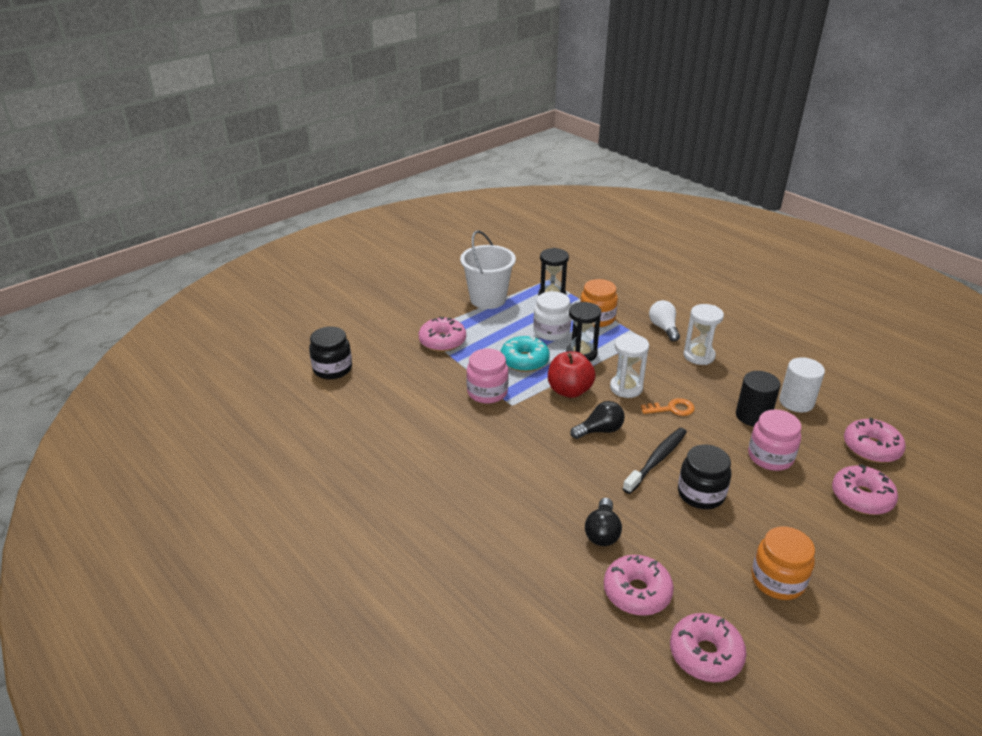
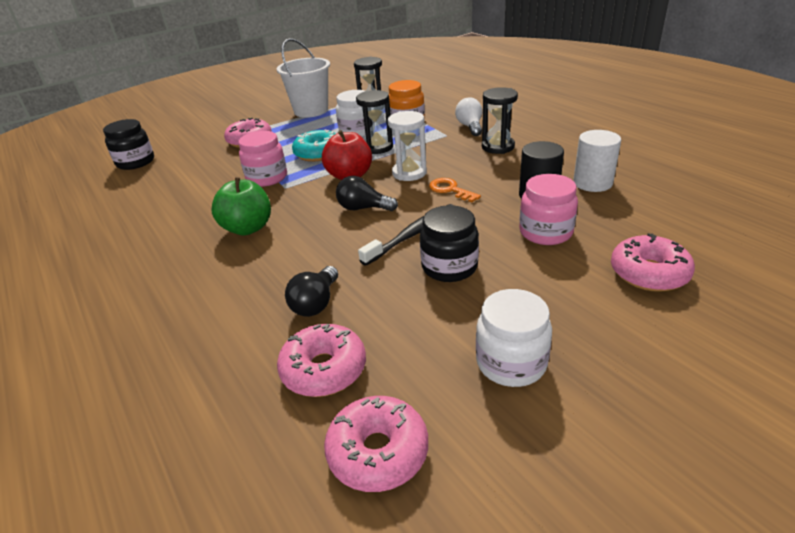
camera: 10 degrees right, 0 degrees up
(500, 454) = (248, 228): none -> green apple
(599, 430) = (363, 208): black light bulb -> black light bulb turned 150 degrees counterclockwise
(672, 409) = (450, 190): orange key -> orange key turned 135 degrees counterclockwise
(699, 356) = (498, 147): white hourglass -> black hourglass
(777, 580) = (511, 363): orange jar -> white jar
(871, 448) = (672, 224): pink donut -> none

